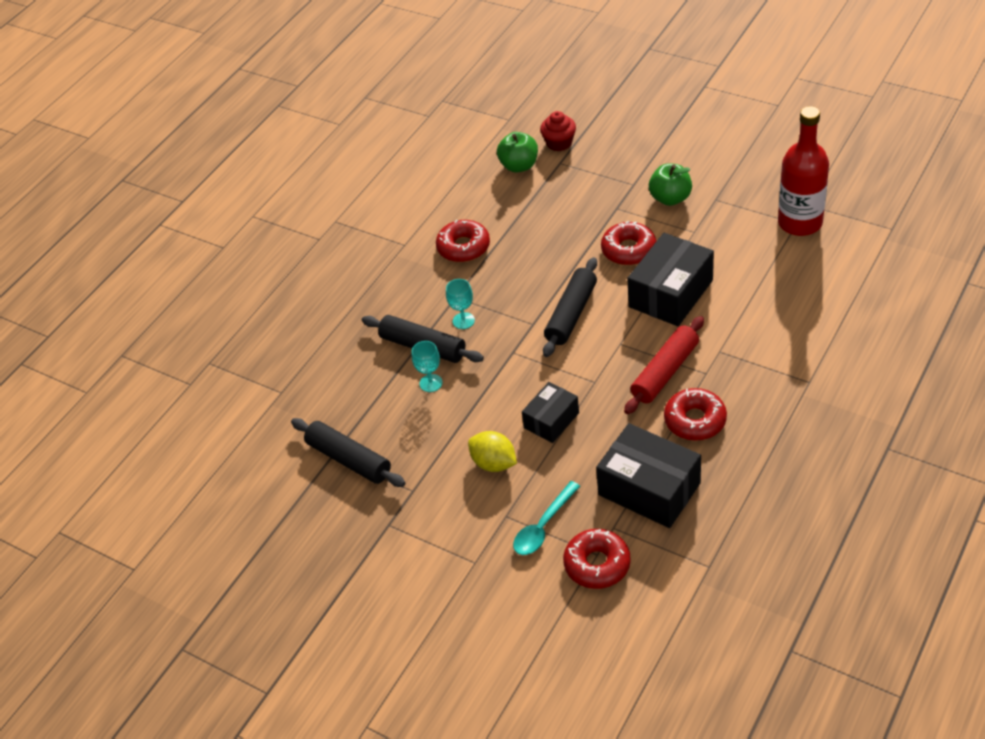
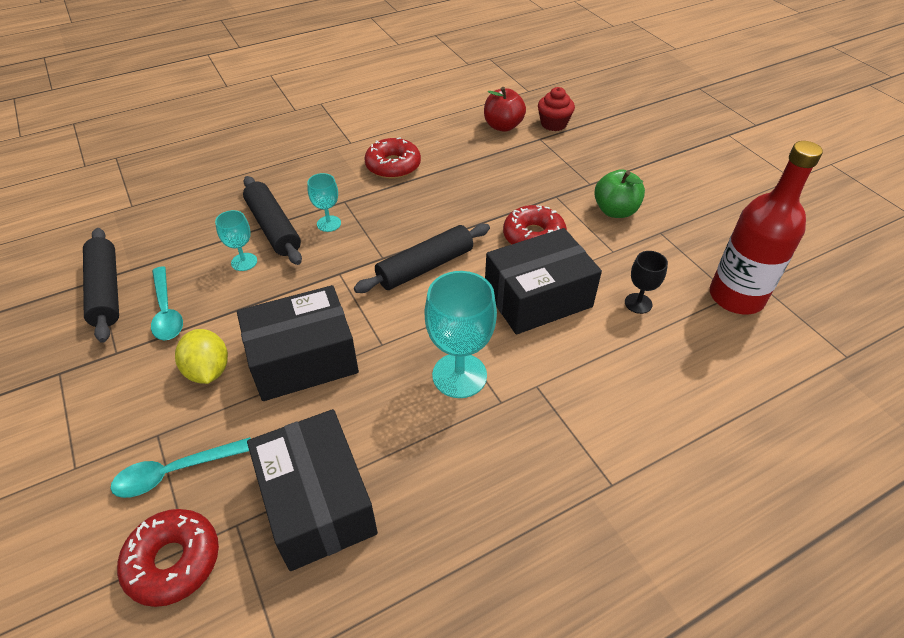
camera: 25 degrees right, 0 degrees up
(415, 446) = (166, 311): none -> turquoise spoon
(519, 166) = (503, 126): green apple -> red apple
(551, 420) = (303, 359): black box -> black box, size x1.69
(665, 372) = (459, 375): red rolling pin -> turquoise goblet
(695, 420) = (441, 450): red donut -> none
(740, 261) = (638, 303): none -> black goblet

